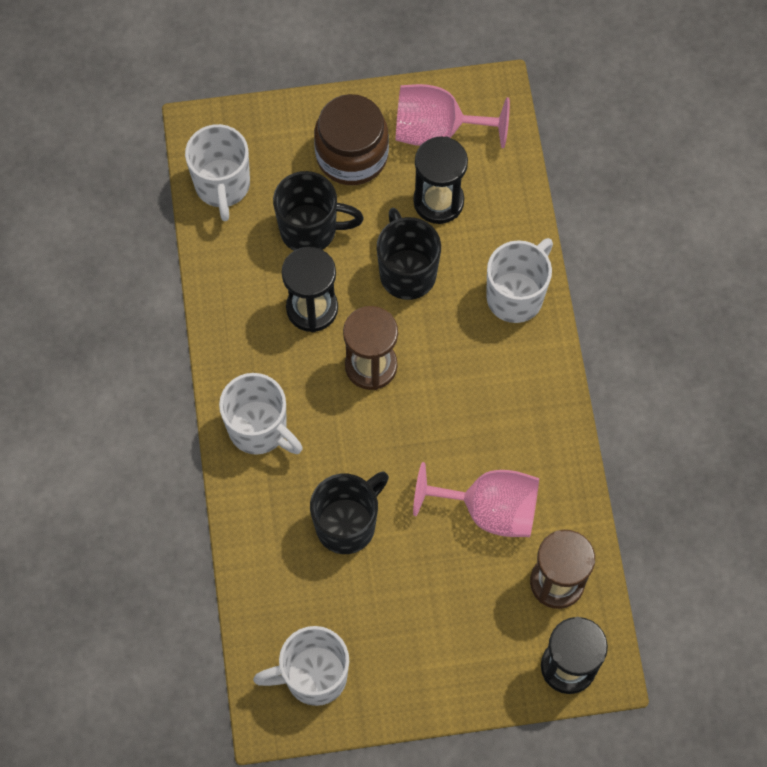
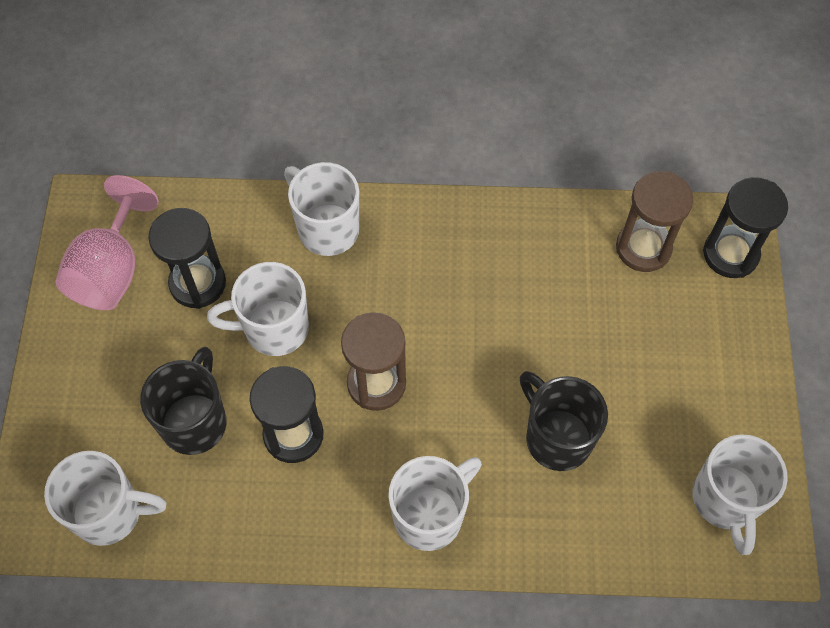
camera: 80 degrees left, 5 degrees down
(352, 155) = (114, 362): brown jar -> none
(407, 272) = (274, 329): black mug -> white mug
(489, 509) = (559, 295): pink goblet -> none

